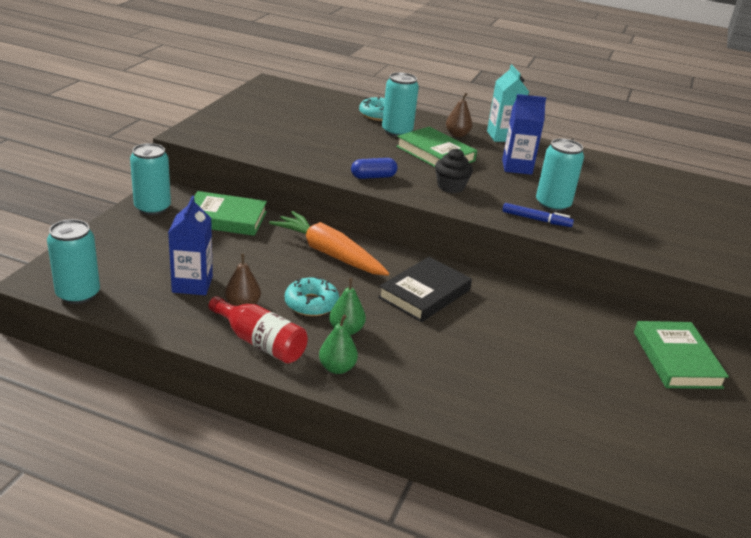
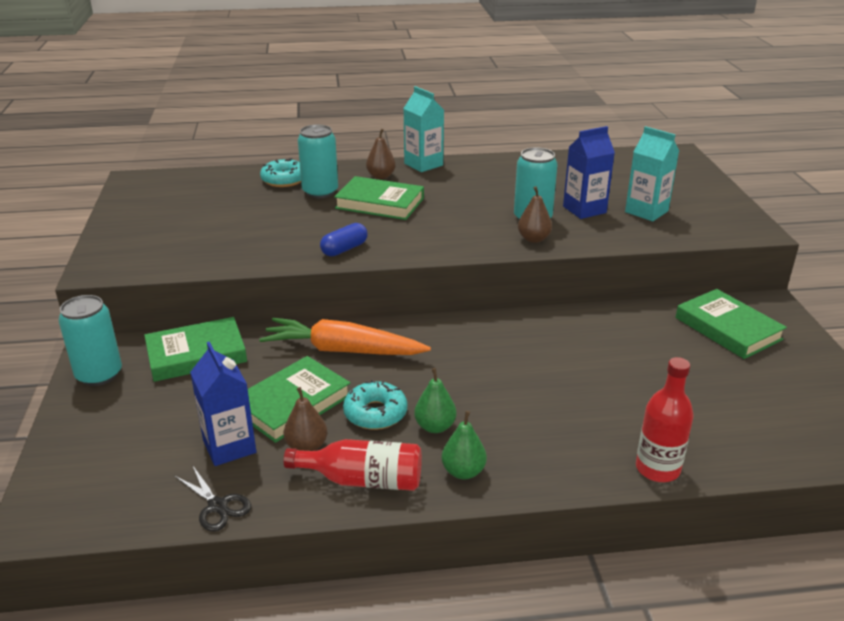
camera: 25 degrees left, 0 degrees up
(78, 294) = (103, 518): turquoise can -> none
(151, 317) = (218, 506): none -> black scissors
(259, 274) = (292, 403): none -> green book
(424, 294) = (472, 355): black book -> none
(450, 187) = (427, 233): black cupcake -> none
(494, 433) = (657, 469): none -> red bottle
(517, 167) = (466, 192): blue carton -> blue carton (584, 210)
(536, 220) = (533, 239): blue marker -> brown pear
(667, 232) = (646, 211): none -> turquoise carton

